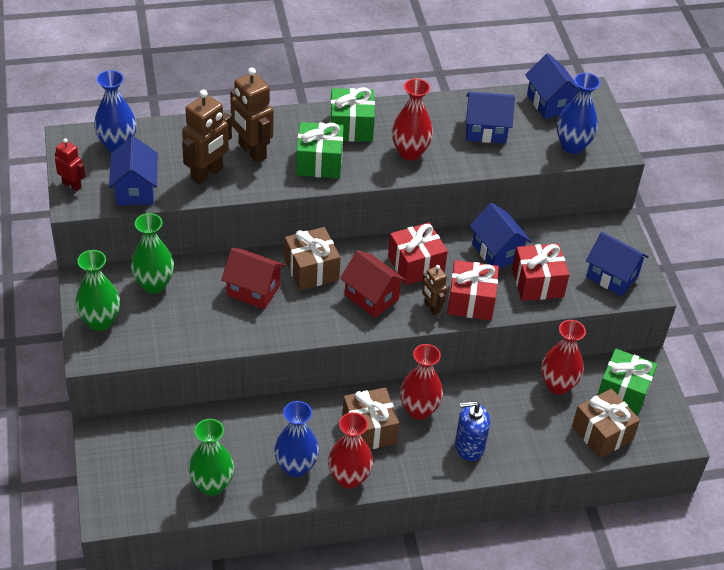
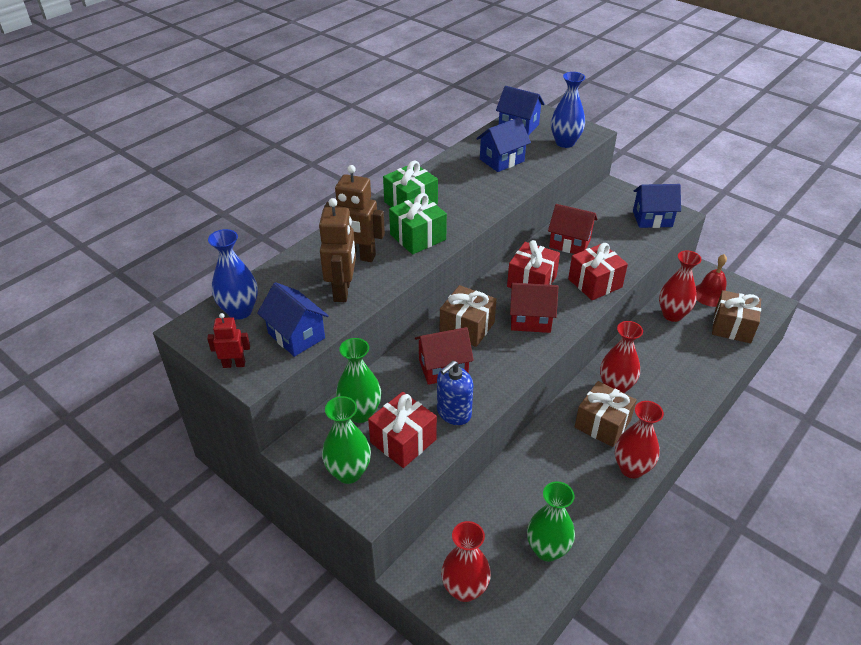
camera: 35 degrees left, 5 degrees down
(296, 467) = (588, 488): blue vase -> none
(410, 152) = (471, 198): red vase -> red vase (464, 589)
(431, 307) = (577, 302): brown robot -> none
(469, 446) = (674, 390): blue soap dispenser -> blue soap dispenser (454, 413)
(497, 251) = (570, 243): blue house -> red house
(537, 283) = (618, 248): red gift -> red gift (403, 441)
(623, 392) = (710, 294): green gift -> red bell

